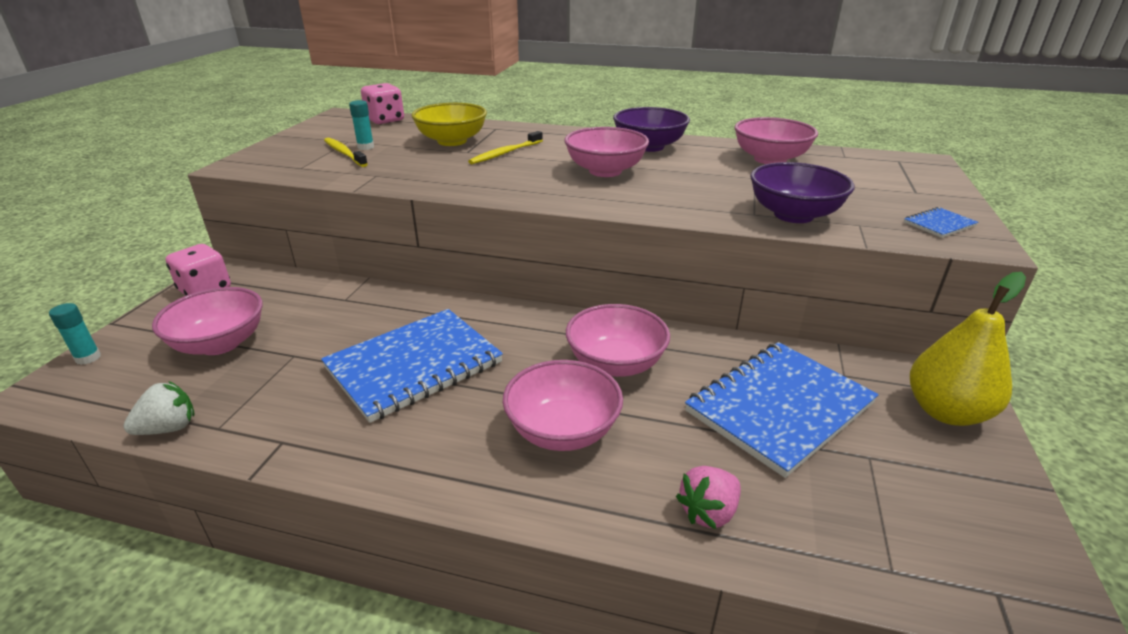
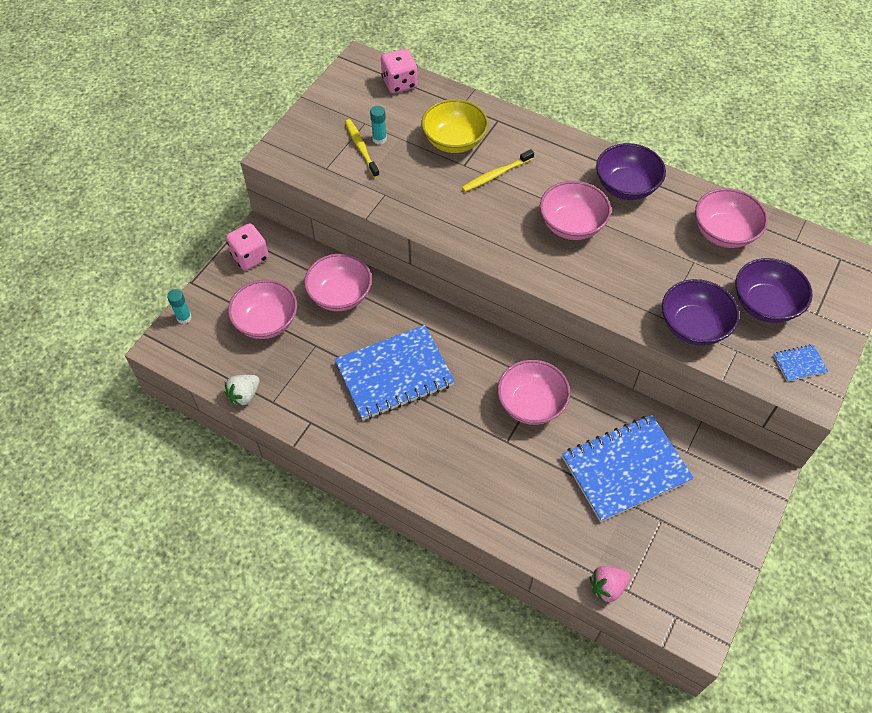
camera: 15 degrees right, 25 degrees up
(169, 428) = (244, 395): white strawberry -> white strawberry turned 150 degrees clockwise
(562, 430) = (479, 454): pink bowl -> pink bowl (340, 295)
(708, 512) = (545, 532): pink strawberry -> pink strawberry (607, 587)
(856, 193) = (765, 304): none -> purple bowl
(945, 411) = (735, 499): yellow pear -> none

